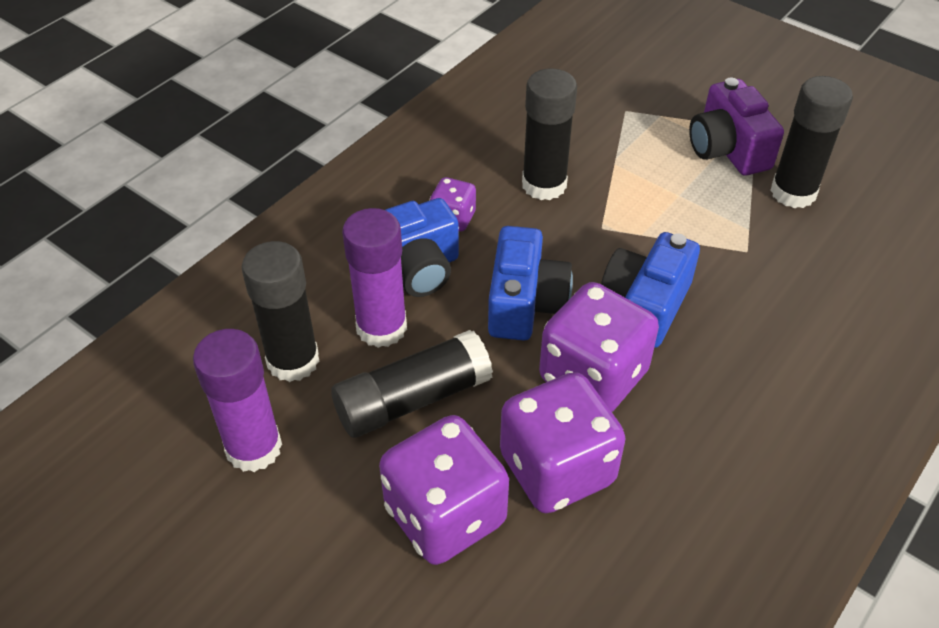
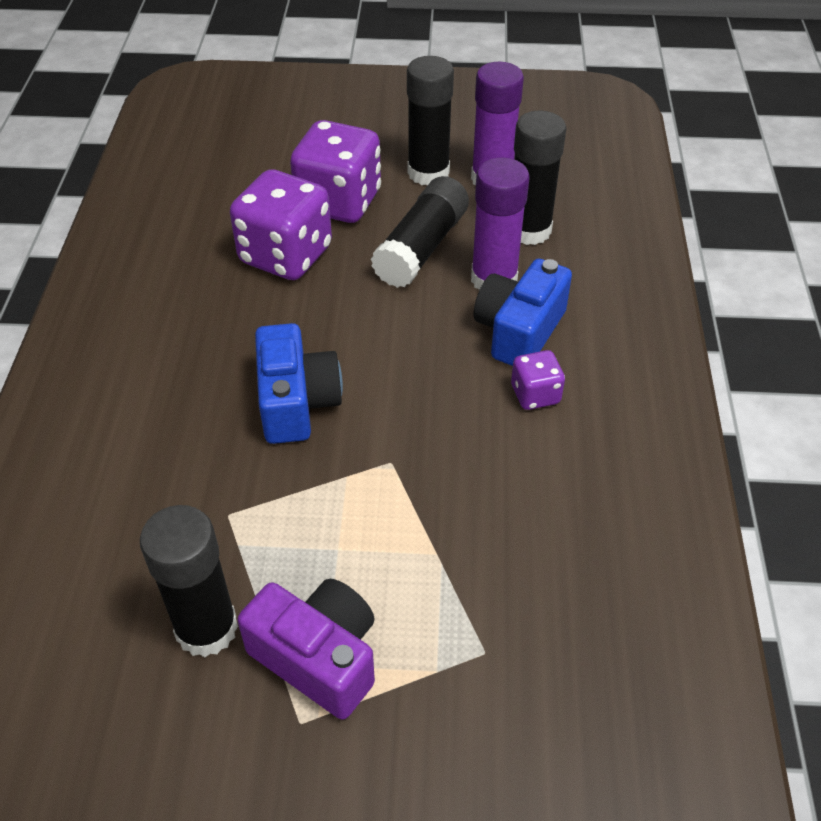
camera: 145 degrees right, 0 degrees up
(525, 303) = (401, 352): blue camera -> none
(544, 185) = (486, 480): black glue stick -> black glue stick (428, 173)
(593, 376) = (302, 324): purple dice -> none

